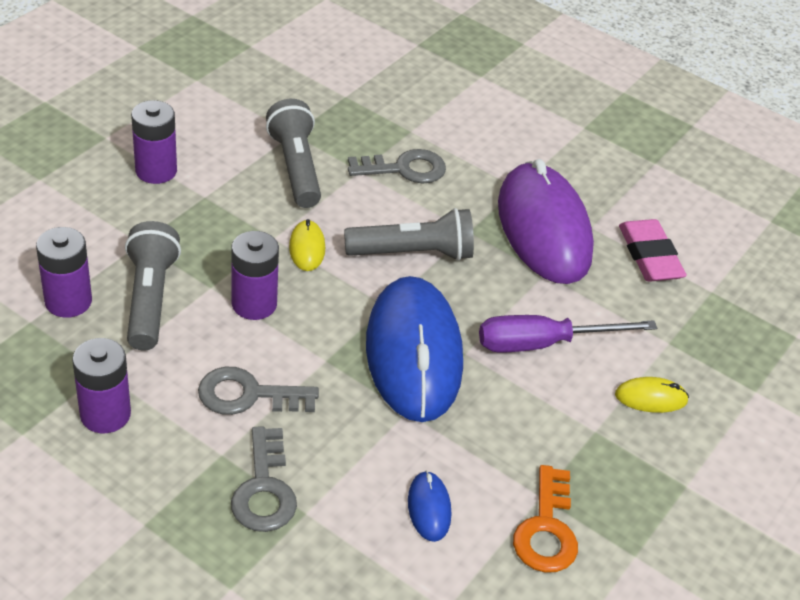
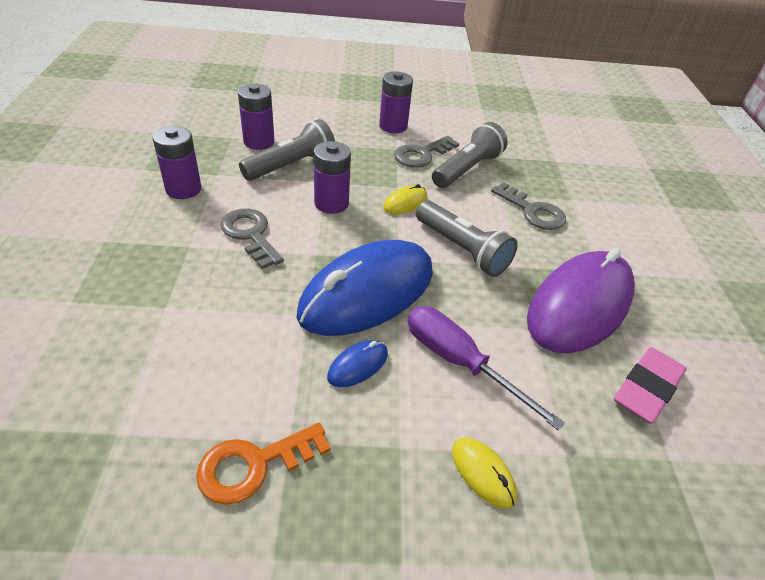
camera: 55 degrees right, 0 degrees up
(264, 489) = (172, 278): grey key -> grey key (422, 154)
(429, 508) = (219, 372): blue mouse -> blue mouse (358, 365)

